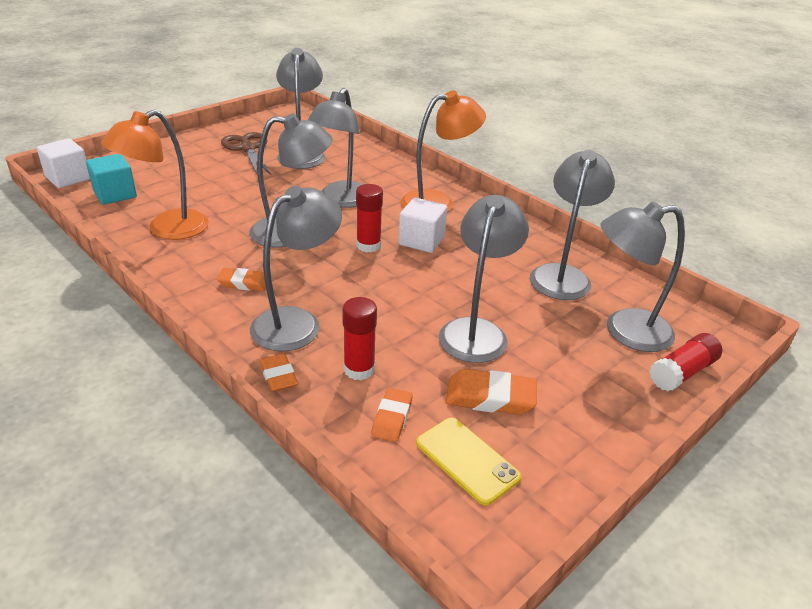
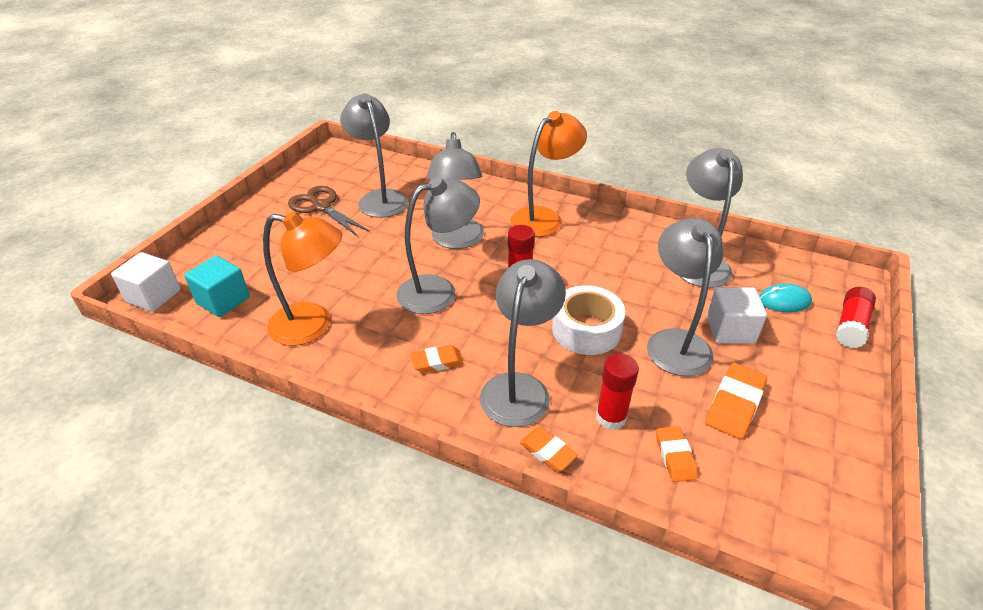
camera: 20 degrees left, 5 degrees up
(167, 229) = (313, 325): orange lamp -> orange lamp turned 105 degrees counterclockwise
(398, 297) = (586, 329): none -> white tape
(421, 240) = (561, 263): white cube -> white cube (730, 330)
(467, 460) = (763, 473): yellow phone -> none
(490, 397) = (734, 404): orange eraser -> orange eraser turned 45 degrees counterclockwise
(625, 331) = (784, 301): grey lamp -> turquoise mouse

